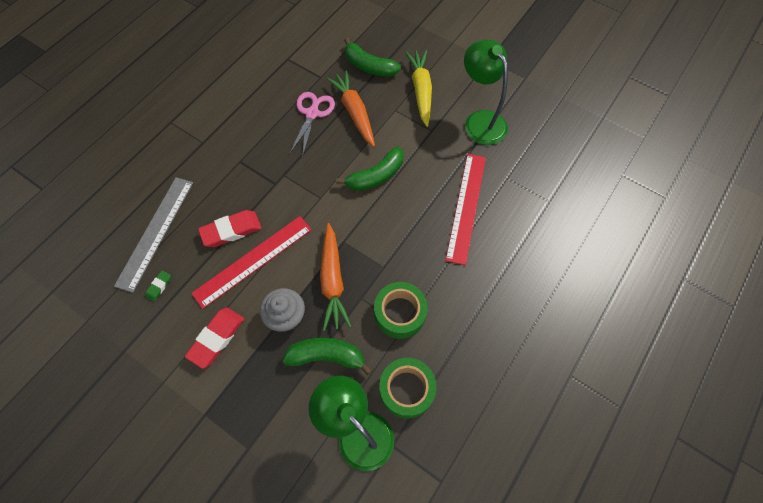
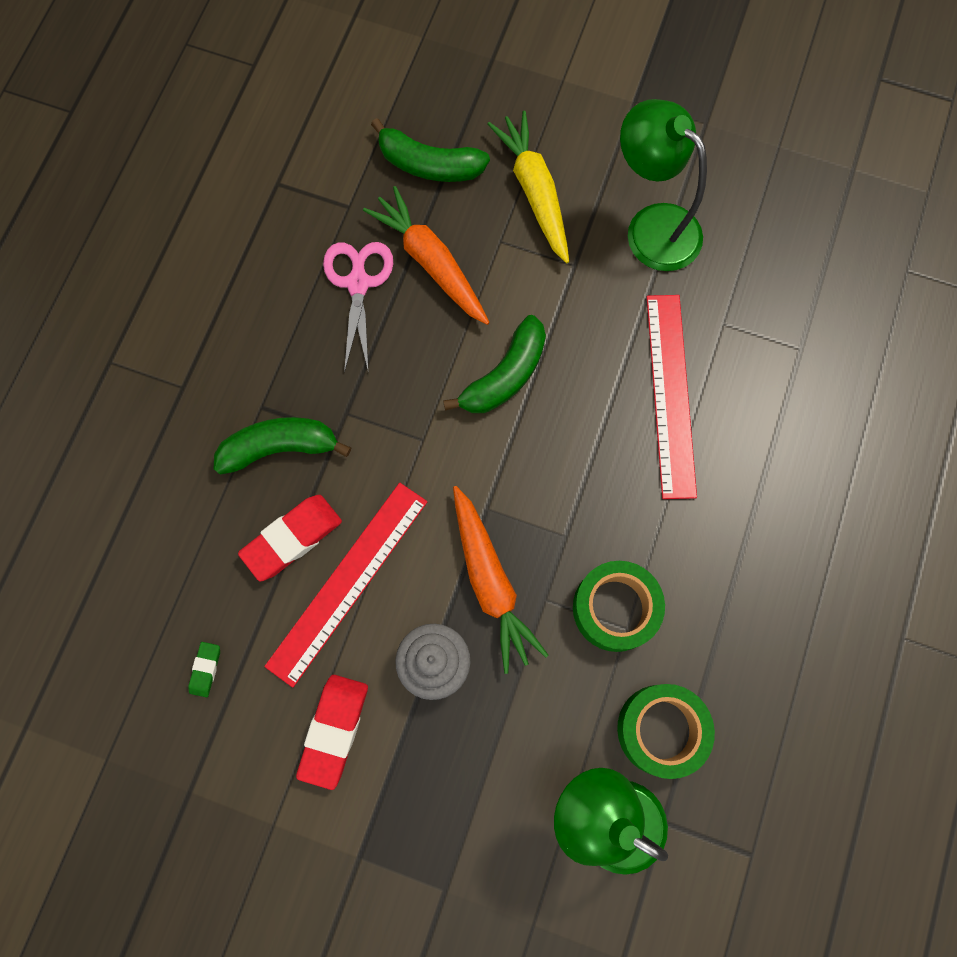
camera: 15 degrees left, 10 degrees up
(155, 232) = (162, 575): grey ruler -> none
(327, 356) = (521, 711): green banana -> green banana (280, 447)

